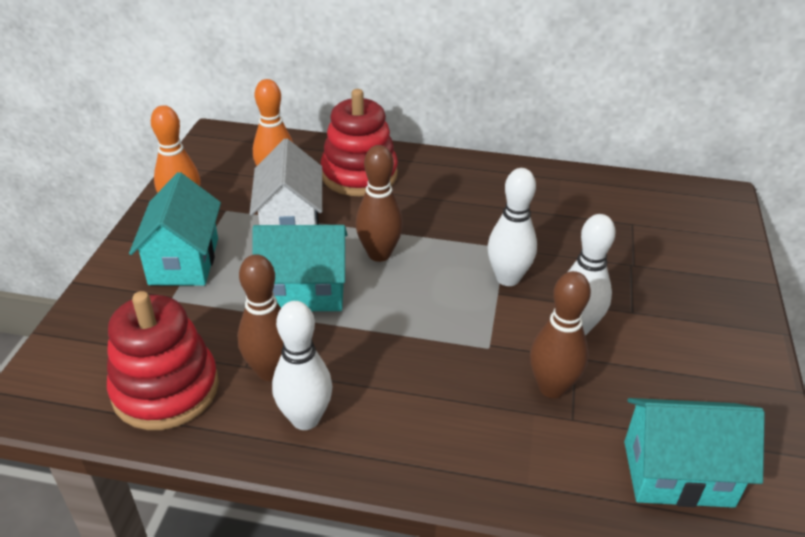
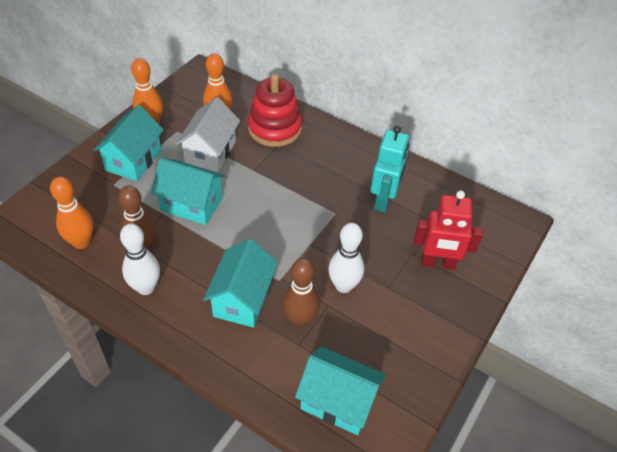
camera: 20 degrees right, 10 degrees up
(166, 389) = (81, 242): red stacking toy -> orange bowling pin
(379, 254) = (252, 192): brown bowling pin -> none
(456, 387) = (242, 299): none -> turquoise house
(508, 278) = (322, 236): white bowling pin -> none
(553, 217) = (383, 200): none -> turquoise robot
(669, 266) = (438, 263): none -> red robot

